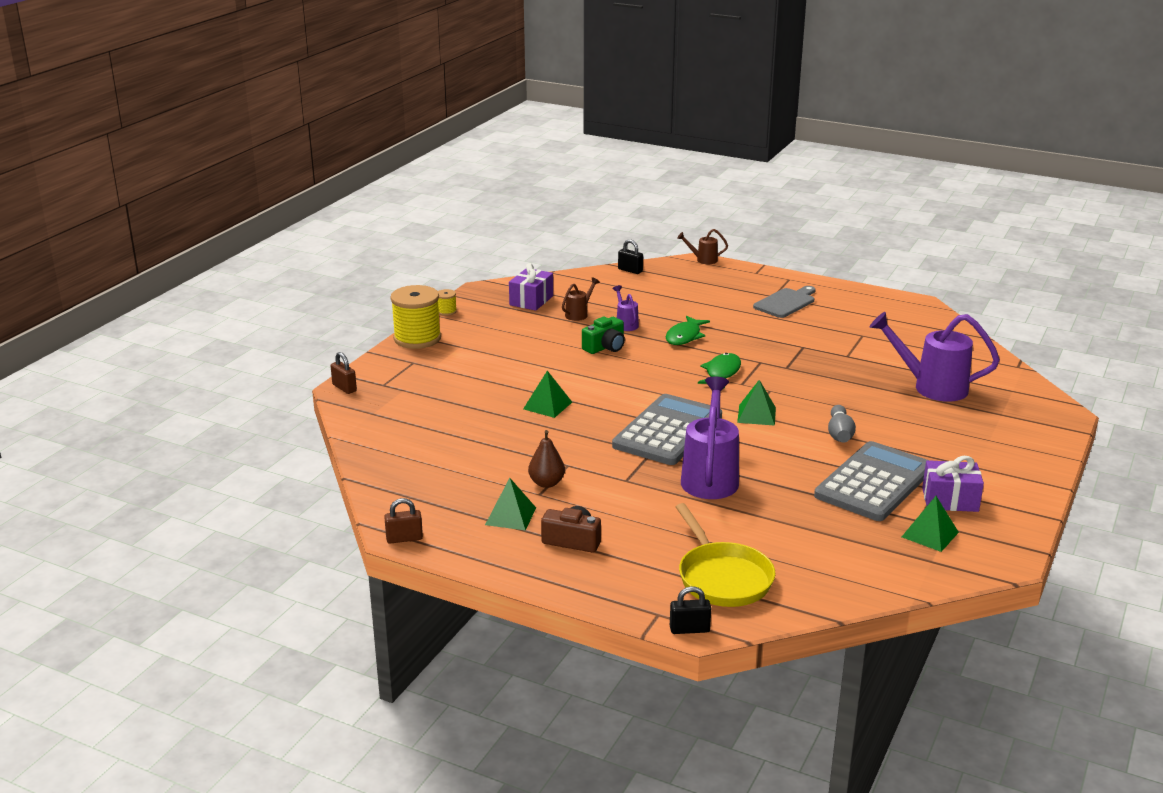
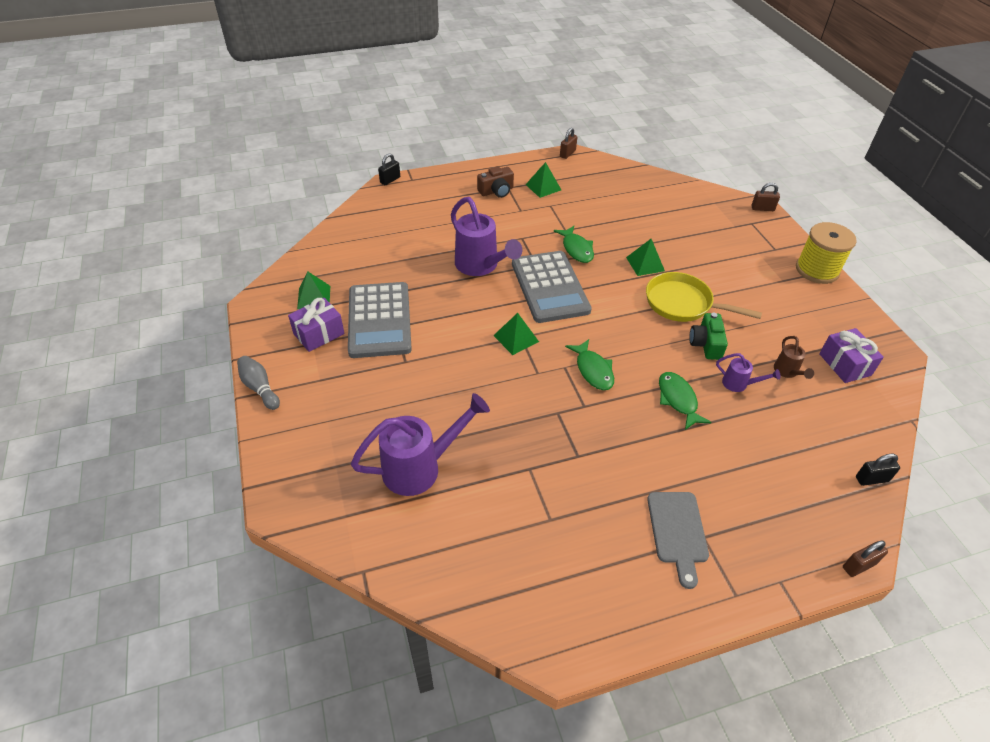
camera: 135 degrees right, 20 degrees up
(446, 311) = (860, 309): yellow spool -> none
(546, 483) = (557, 213): brown pear -> none
(588, 444) = (576, 249): none -> green fish
(703, 260) = (859, 565): brown watering can -> brown padlock
(722, 577) = (403, 210): yellow pan -> yellow pan (683, 304)
(839, 434) = (442, 354): grey bowling pin -> grey bowling pin (260, 388)

